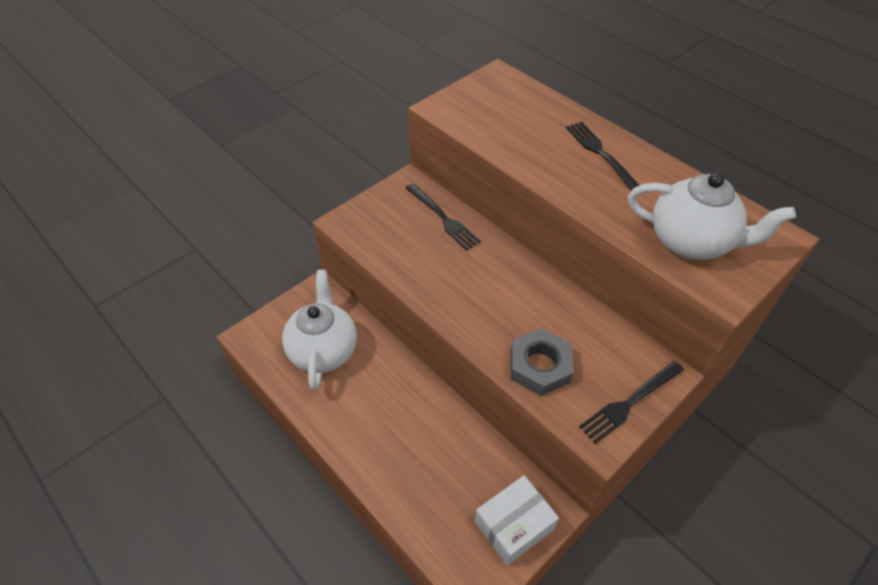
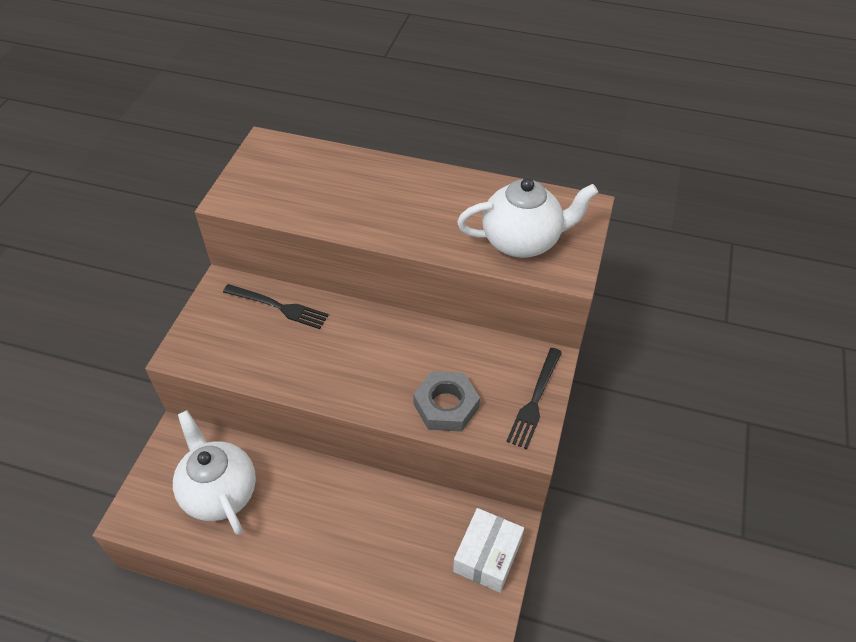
camera: 30 degrees left, 0 degrees up
(601, 154) = (406, 189): black fork -> none

